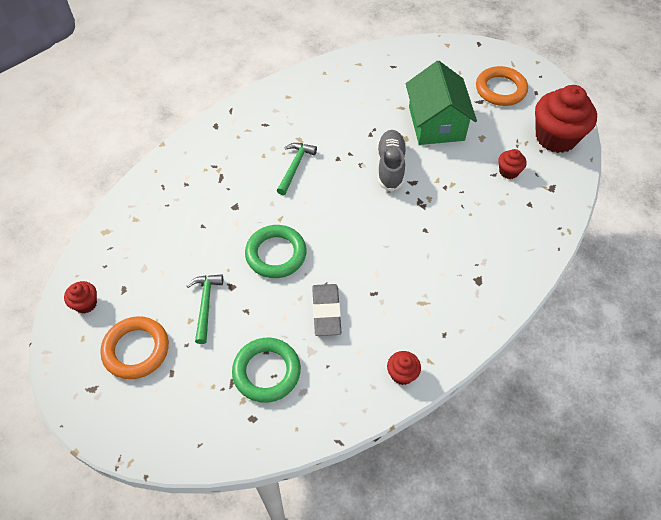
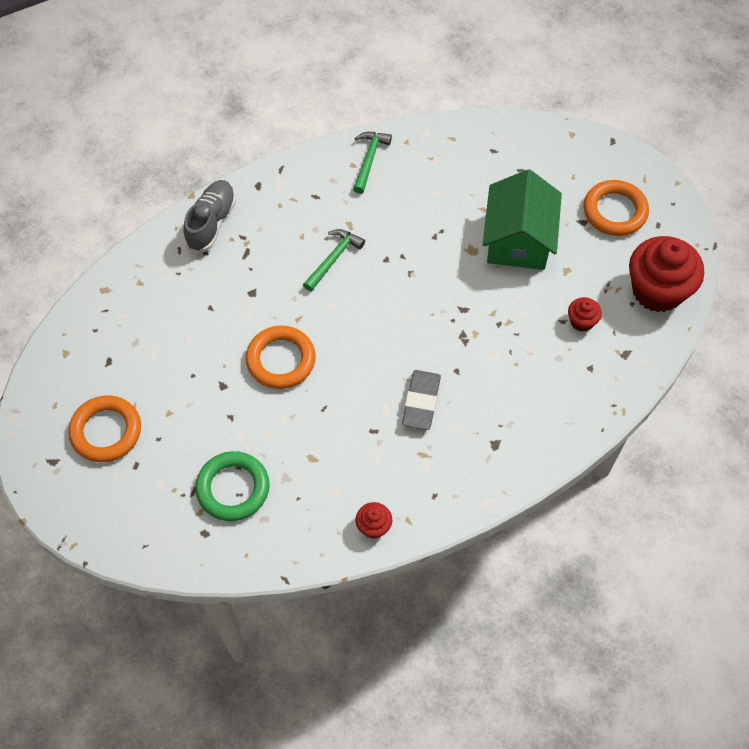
camera: 15 degrees right, 5 degrees up
(86, 304) = (66, 368): red cupcake -> none
(205, 305) = (189, 400): green hammer -> green hammer (369, 160)
(276, 254) = (281, 360): green ring -> orange ring
(326, 311) = (315, 439): grey eraser -> grey eraser (421, 402)
(390, 166) = (444, 283): grey shoe -> grey shoe (211, 222)

